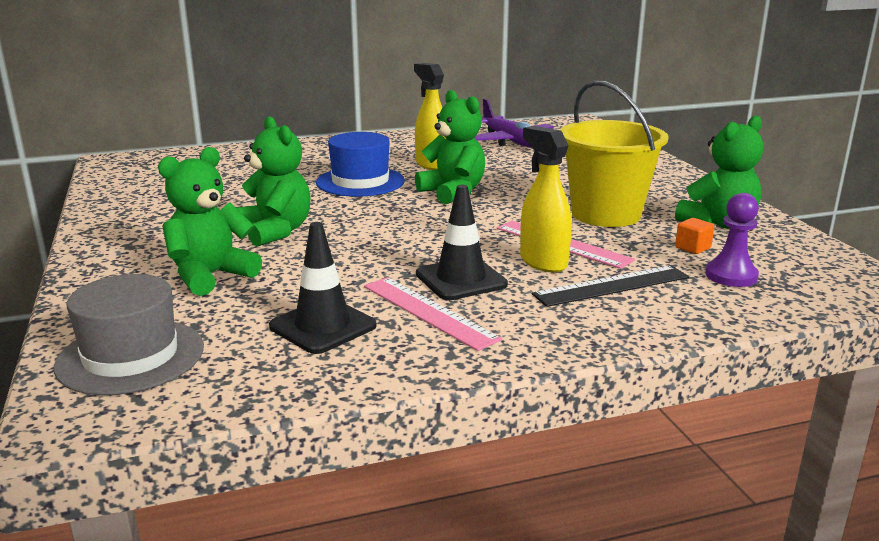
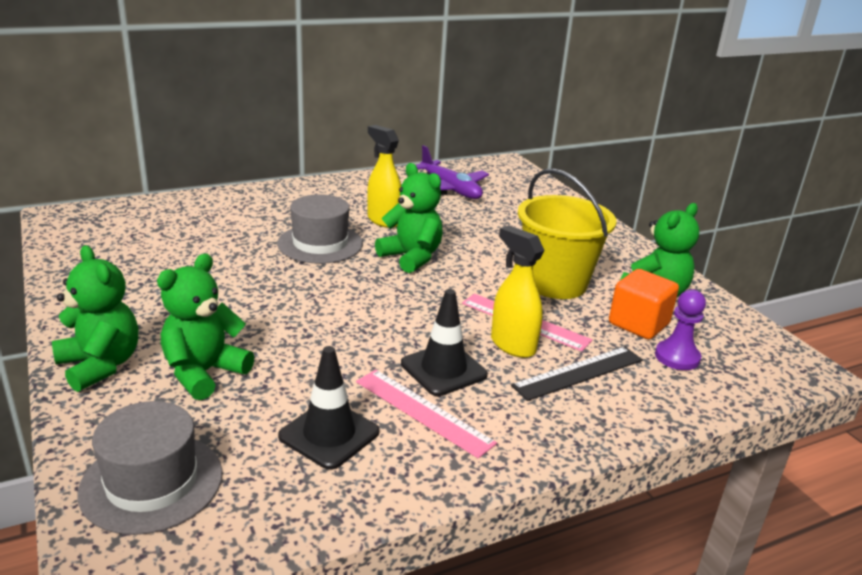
camera: 10 degrees left, 5 degrees up
(276, 232) = (254, 312): green teddy bear -> green teddy bear (100, 365)
(360, 182) = (320, 243): blue hat -> grey hat
(692, 248) = (638, 324): orange cube -> orange cube, size x2.00

